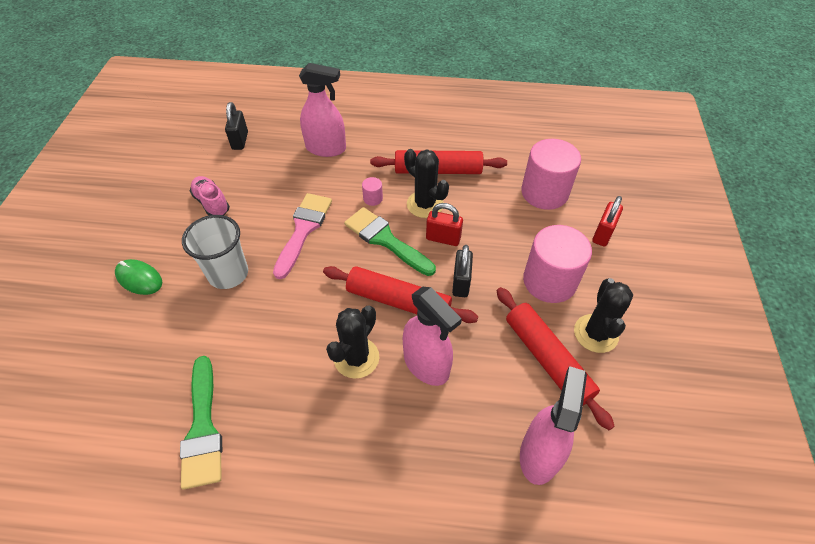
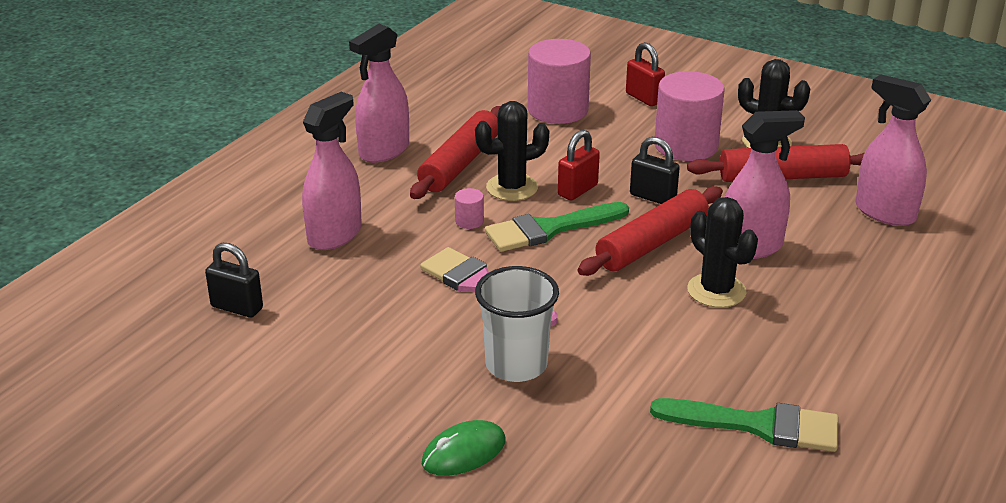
camera: 65 degrees left, 20 degrees down
(212, 203) = (358, 358): pink shoe -> none
(429, 133) = (384, 151): none -> pink spray bottle

